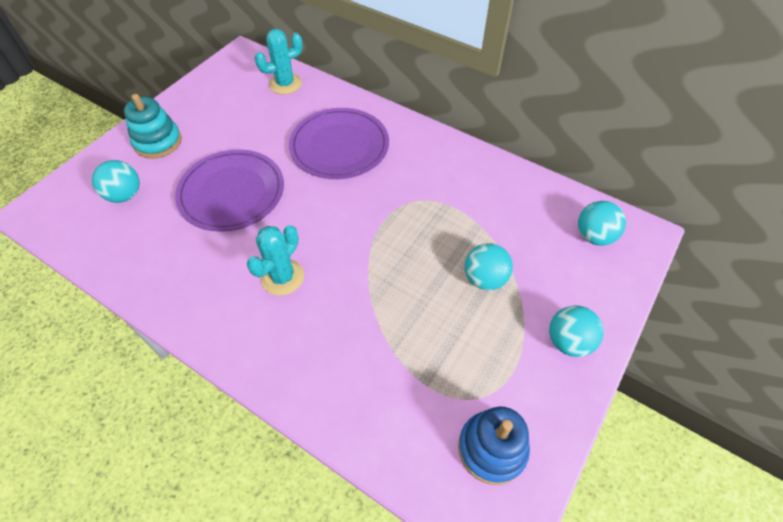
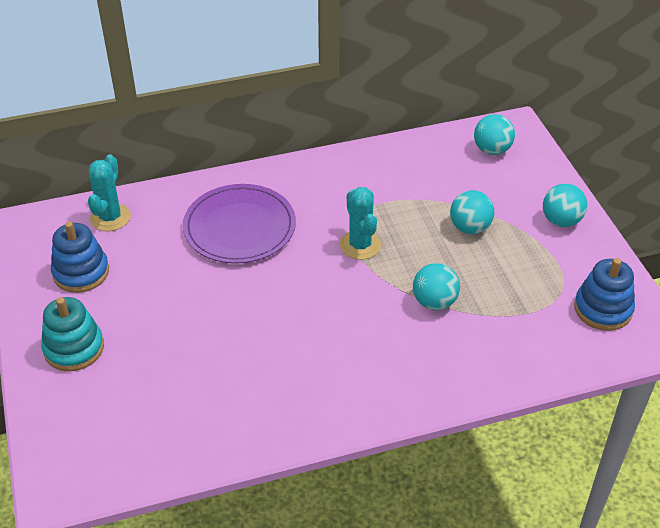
camera: 50 degrees left, 10 degrees down
(125, 195) = (121, 406): turquoise ball -> turquoise ball (434, 302)
(225, 103) = (81, 272): none -> blue stacking toy
(232, 193) = (211, 326): purple plate -> none
(282, 277) = (347, 341): turquoise cactus -> turquoise cactus (360, 245)

